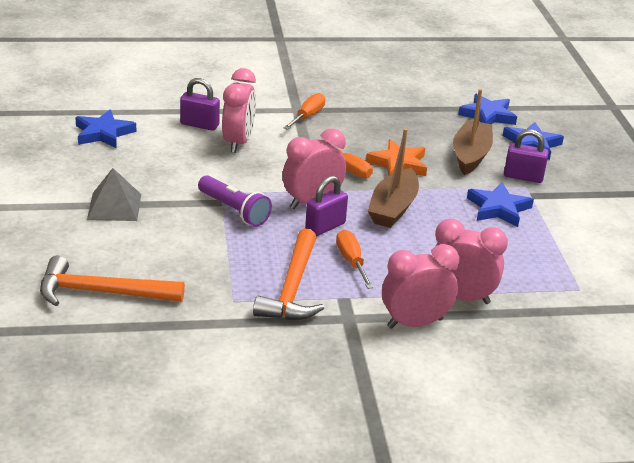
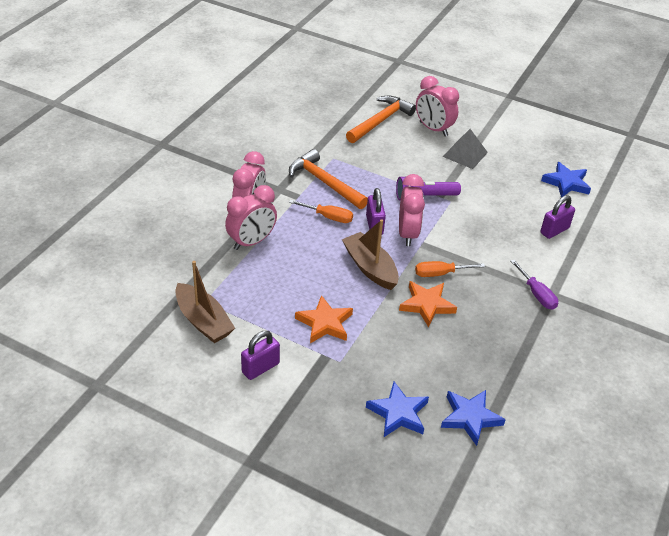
camera: 125 degrees right, 10 degrees up
(238, 142) = (515, 237): pink clock -> pink clock (433, 129)
(307, 116) = (536, 294): orange screwdriver -> purple screwdriver
(470, 155) = (409, 357): brown boat -> brown boat (203, 321)
(498, 208) = (325, 323): blue star -> orange star
(523, 177) = (354, 369): purple padlock -> purple padlock (260, 368)

